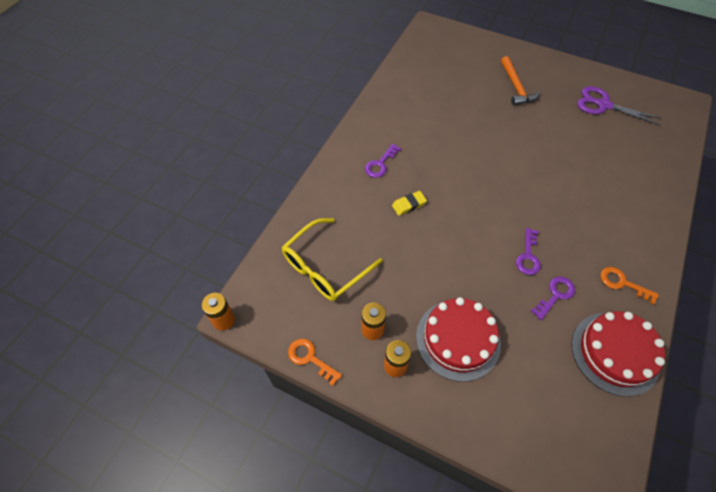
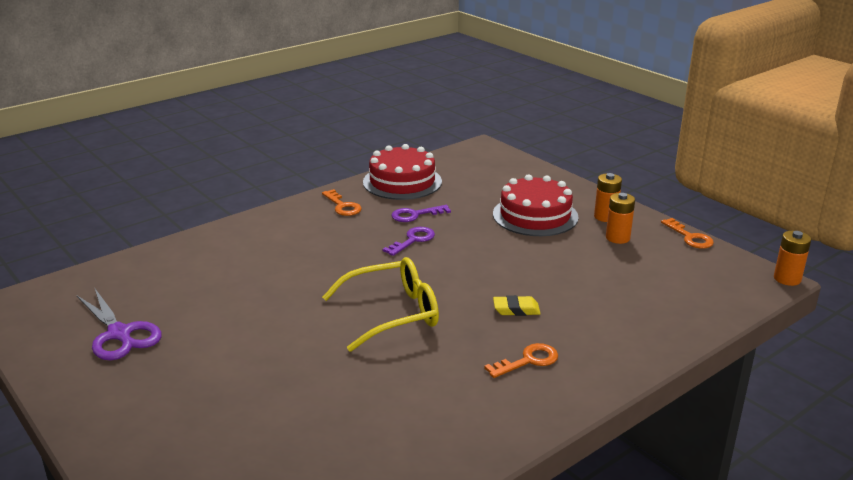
camera: 155 degrees left, 30 degrees down
(325, 267) = (654, 286): yellow glasses -> yellow glasses (392, 313)
(380, 164) = (528, 361): purple key -> orange key
(516, 87) = (208, 399): orange hammer -> none

